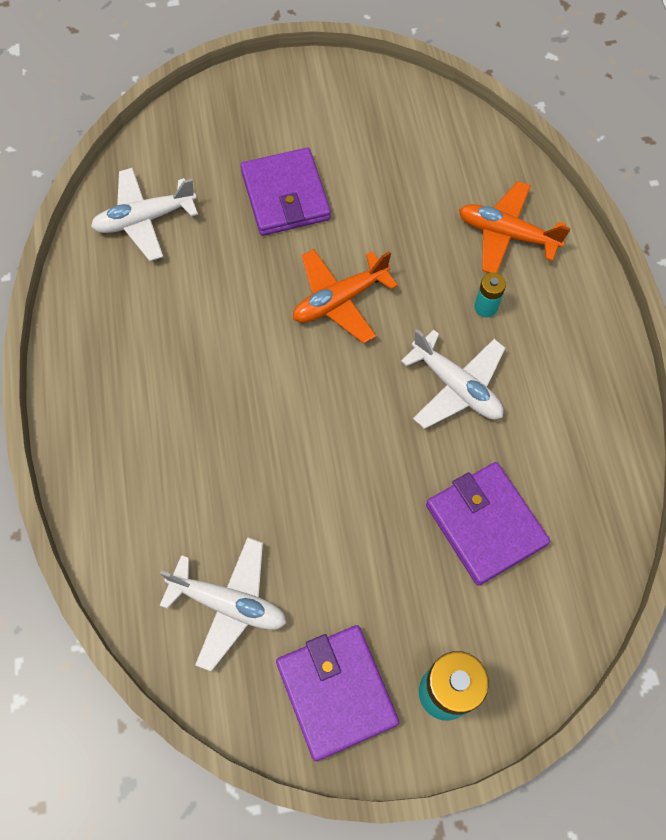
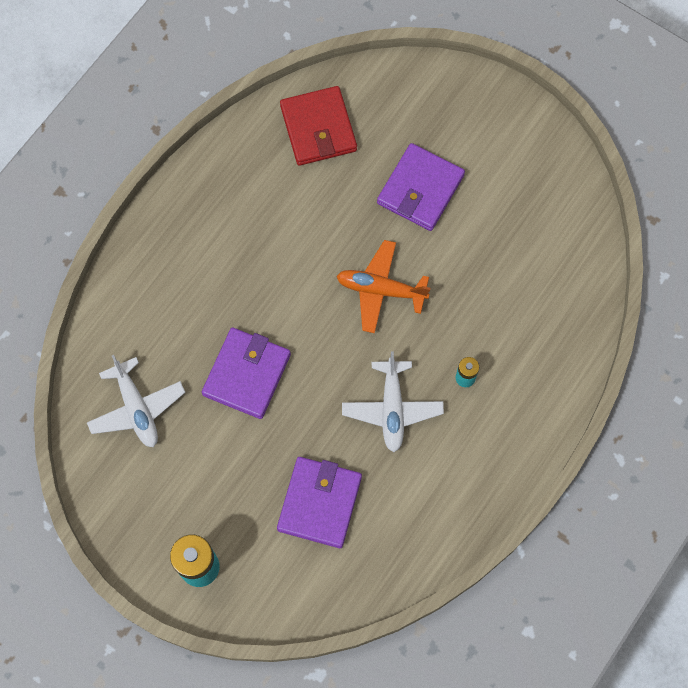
camera: 45 degrees right, 5 degrees up
(145, 219) = (318, 128): white plane -> red wallet
(336, 692) = (144, 509): purple wallet -> purple wallet (247, 374)
(506, 234) = (532, 344): orange plane -> none

